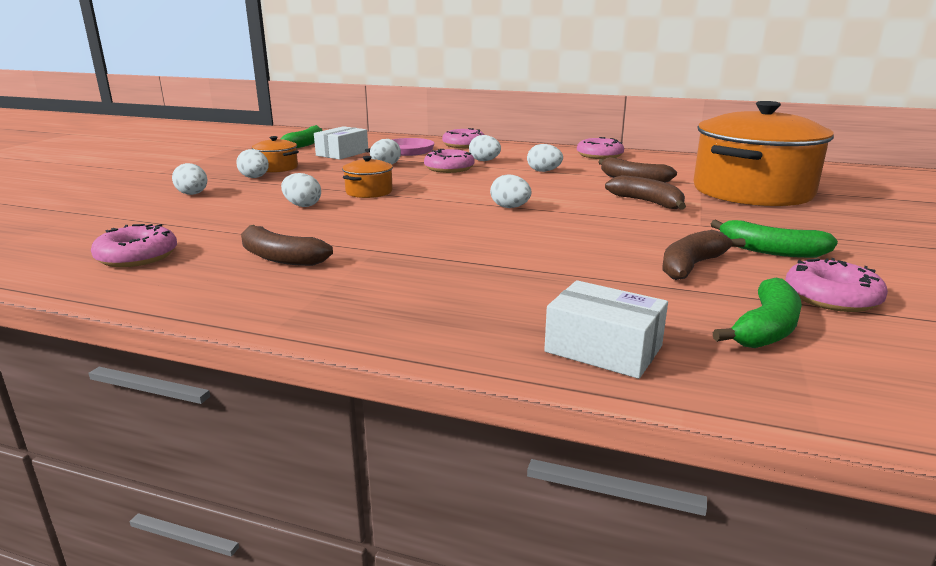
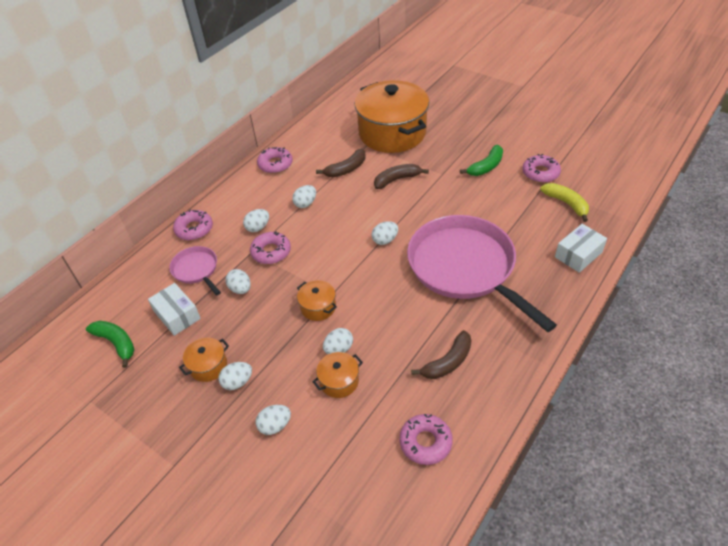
camera: 70 degrees left, 25 degrees up
(251, 210) = (339, 381): none -> orange pot
(487, 254) = (464, 267): none -> pink pan
(691, 266) = (498, 199): brown banana -> none
(765, 329) = (566, 203): green banana -> yellow banana

